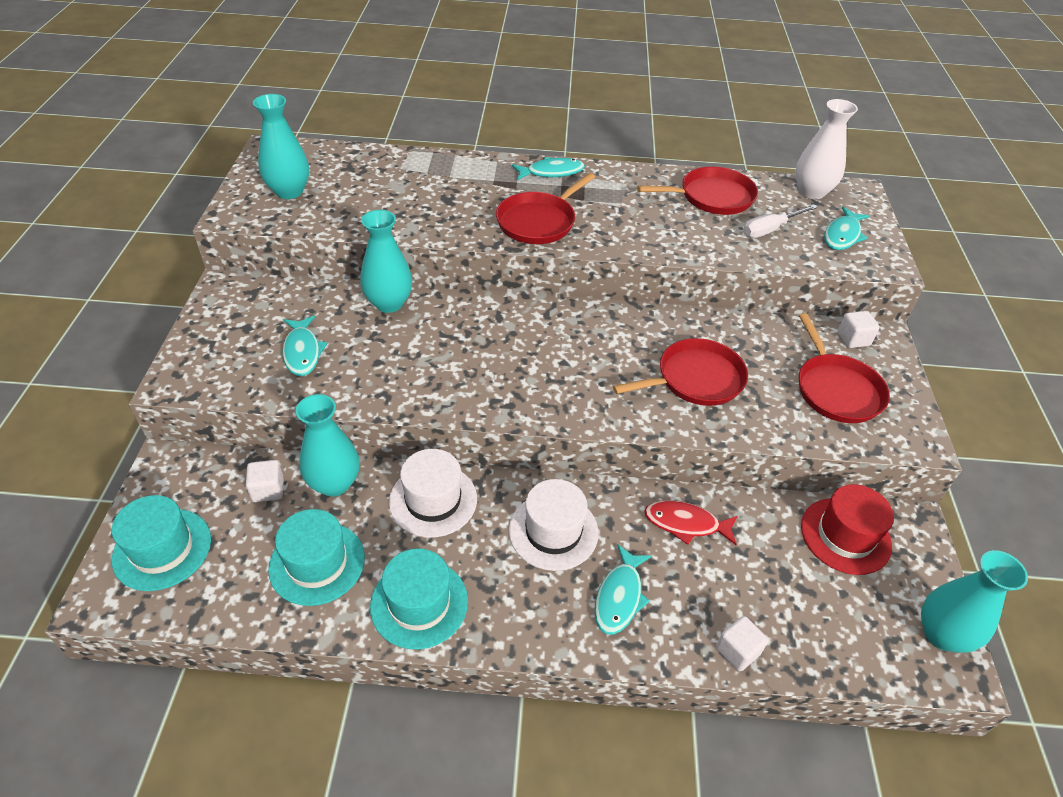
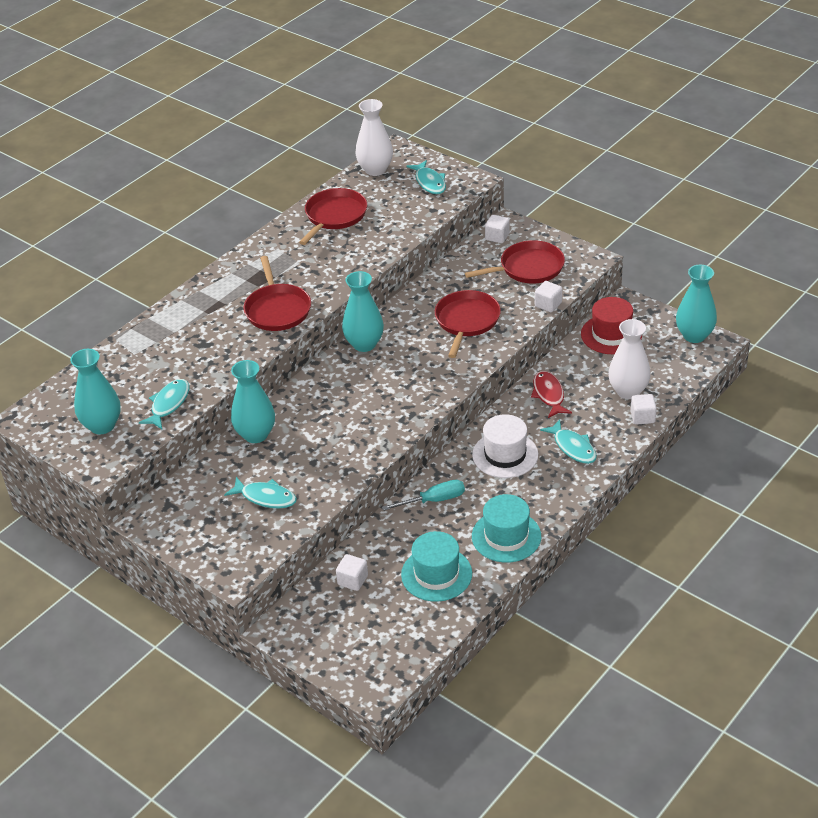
camera: 50 degrees left, 5 degrees down
(162, 549) = (359, 650): turquoise hat -> none
(334, 483) = (377, 544): turquoise vase -> turquoise vase (364, 344)
(433, 500) = (433, 500): white hat -> turquoise screwdriver
(551, 172) = (225, 278): turquoise fish -> turquoise fish (169, 404)
(686, 524) = (549, 395): red fish -> red fish turned 120 degrees clockwise
(768, 607) = (628, 391): none -> white vase
(770, 229) = (393, 209): white screwdriver -> none
(797, 438) = (548, 304): none -> white cube
(836, 390) = (528, 268): red pan -> red pan turned 45 degrees counterclockwise

